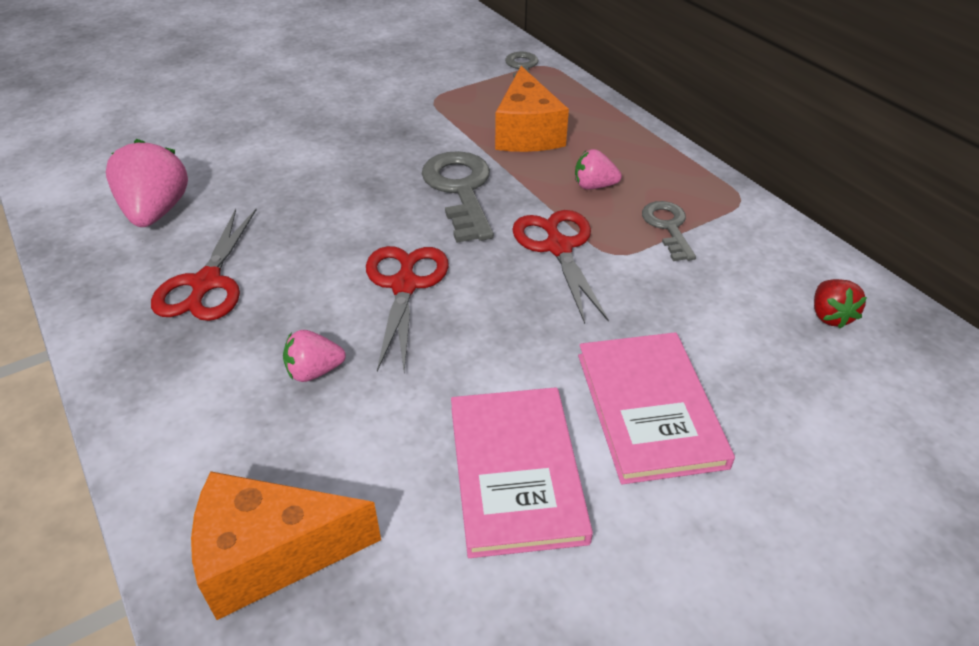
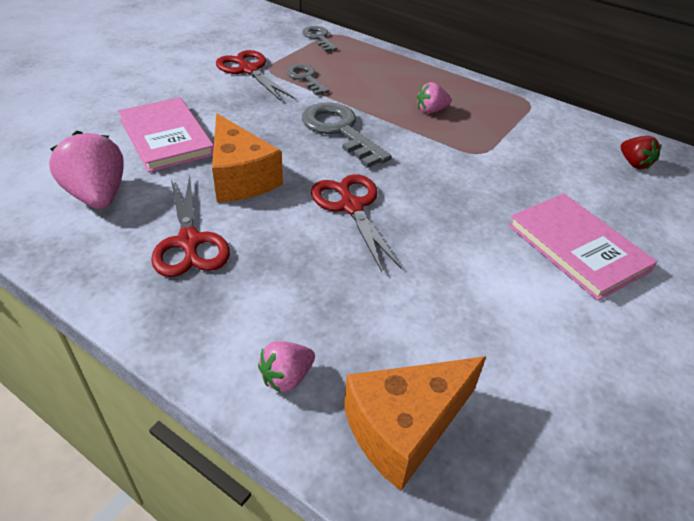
camera: 25 degrees left, 0 degrees up
(314, 371) = (331, 285): pink strawberry -> pink strawberry (286, 377)
(516, 472) = (527, 313): pink book -> pink book (166, 137)
(527, 133) = (357, 82): orange cheese -> orange cheese (240, 178)
(558, 247) = (439, 156): red scissors -> red scissors (249, 70)
(668, 227) = (499, 129): grey key -> grey key (306, 78)

